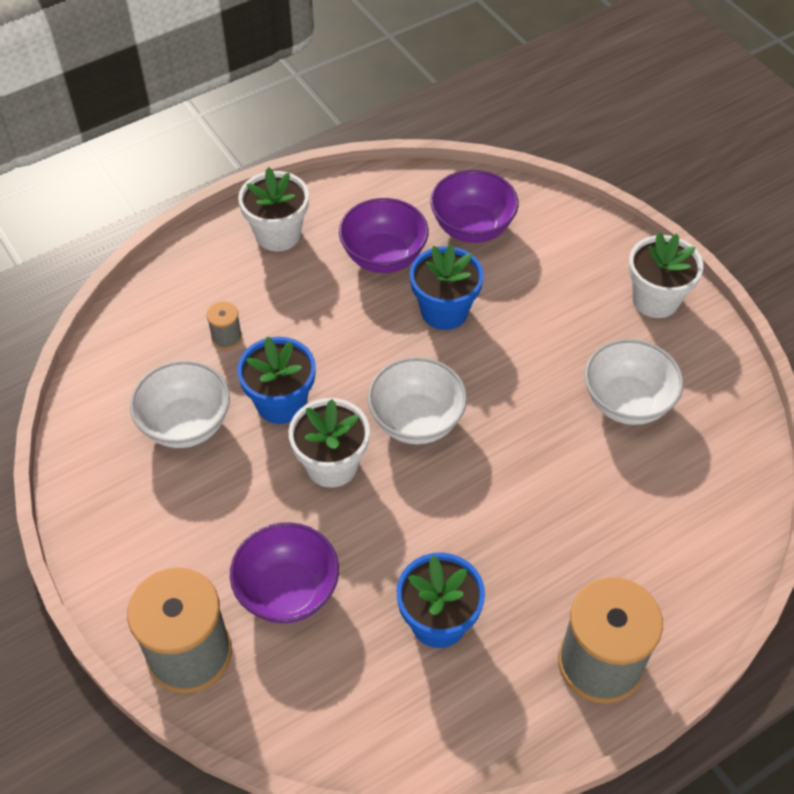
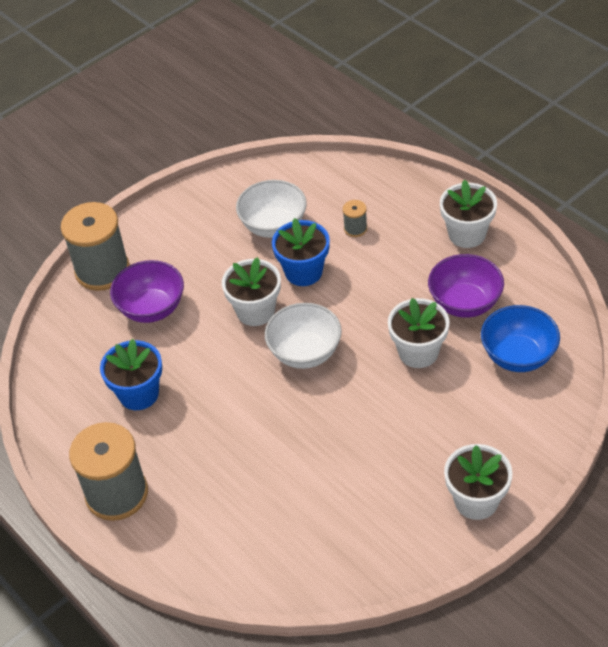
camera: 85 degrees right, 5 degrees down
(444, 311) = (418, 352): blue flower pot -> white flower pot
(472, 227) = (518, 356): purple bowl -> blue bowl
(627, 402) = (355, 489): white bowl -> none

